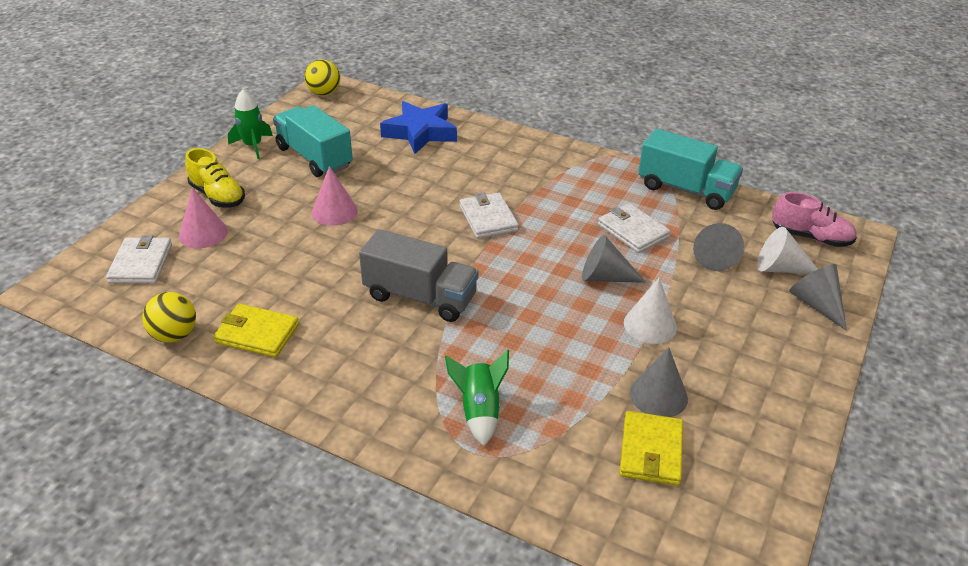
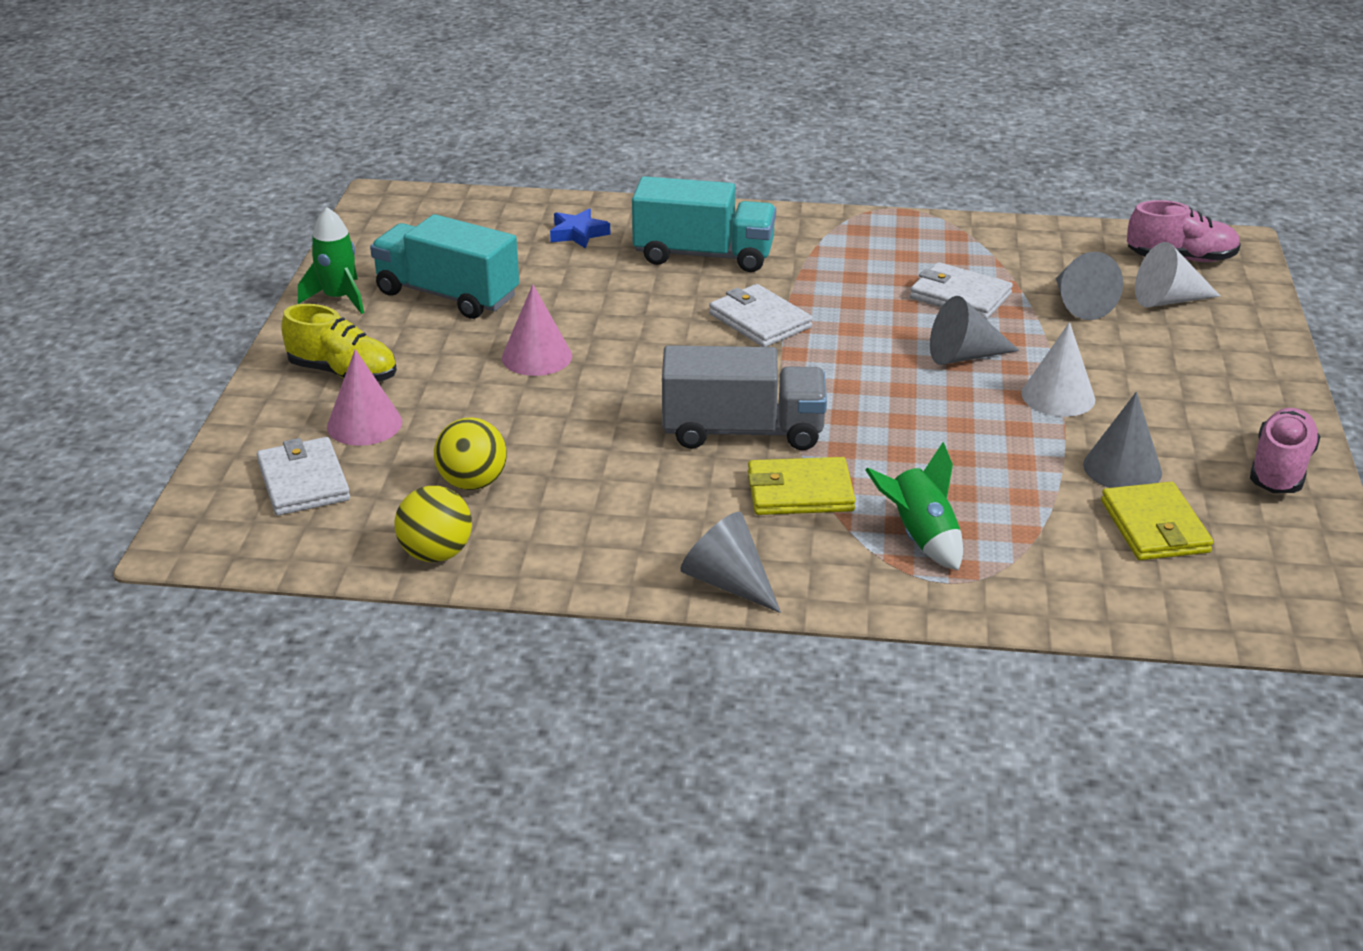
camera: 20 degrees left, 5 degrees down
(257, 333) = (554, 524): yellow wallet -> yellow wallet (800, 492)
(324, 93) = (388, 209): yellow ball -> yellow ball (472, 483)
(420, 132) = (578, 233): blue star -> blue star, size x0.52
(685, 189) = (992, 234): turquoise truck -> turquoise truck (703, 255)
(778, 429) = (1280, 469): none -> pink shoe
(816, 304) = (1236, 330): grey cone -> grey cone (728, 582)

